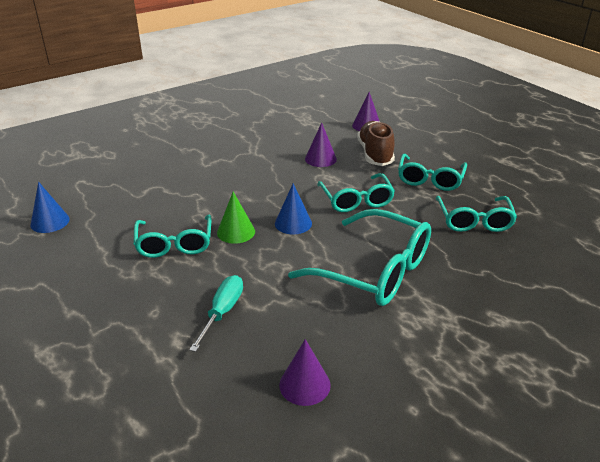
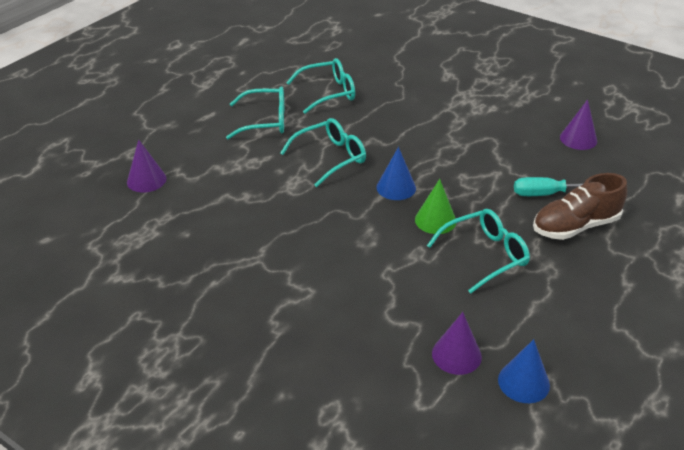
camera: 110 degrees left, 5 degrees up
(320, 159) = (252, 198): purple cone -> purple cone (456, 355)
(375, 154) = (223, 162): brown shoe -> brown shoe (575, 226)
(375, 271) = (435, 130): turquoise glasses -> none

